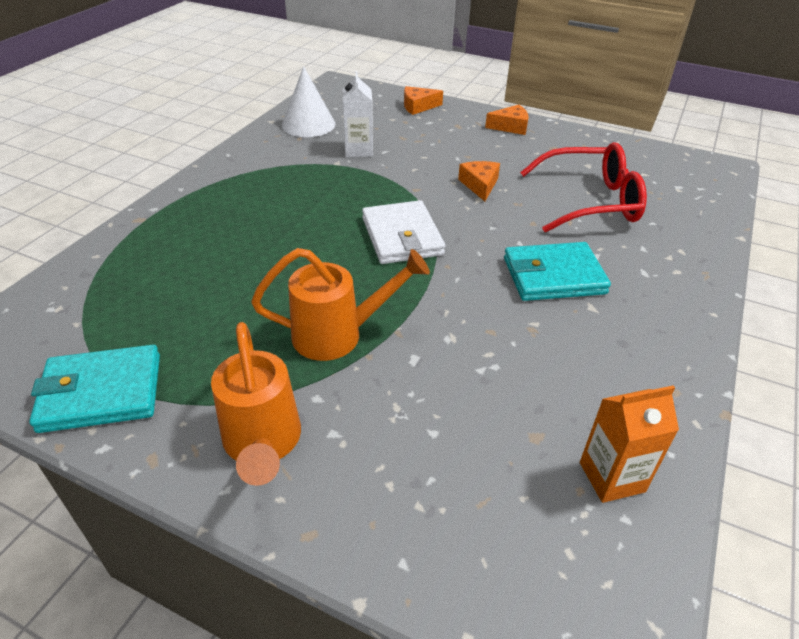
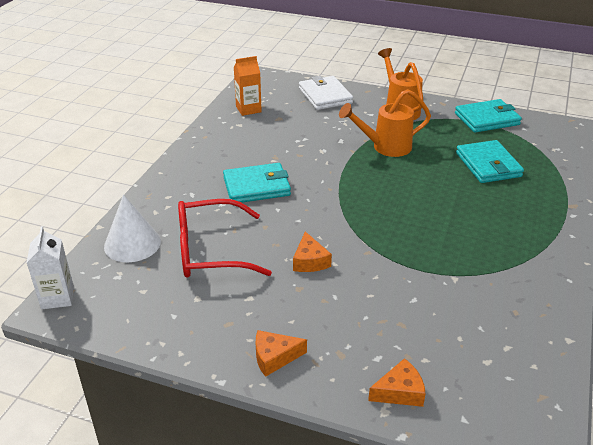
camera: 175 degrees right, 5 degrees down
(193, 285) = (488, 165): none -> turquoise wallet
(308, 124) = (520, 336): white cone -> white cone (132, 244)
(358, 150) = (441, 297): white carton -> white carton (57, 297)
(402, 236) = (367, 206): white wallet -> white wallet (325, 96)

